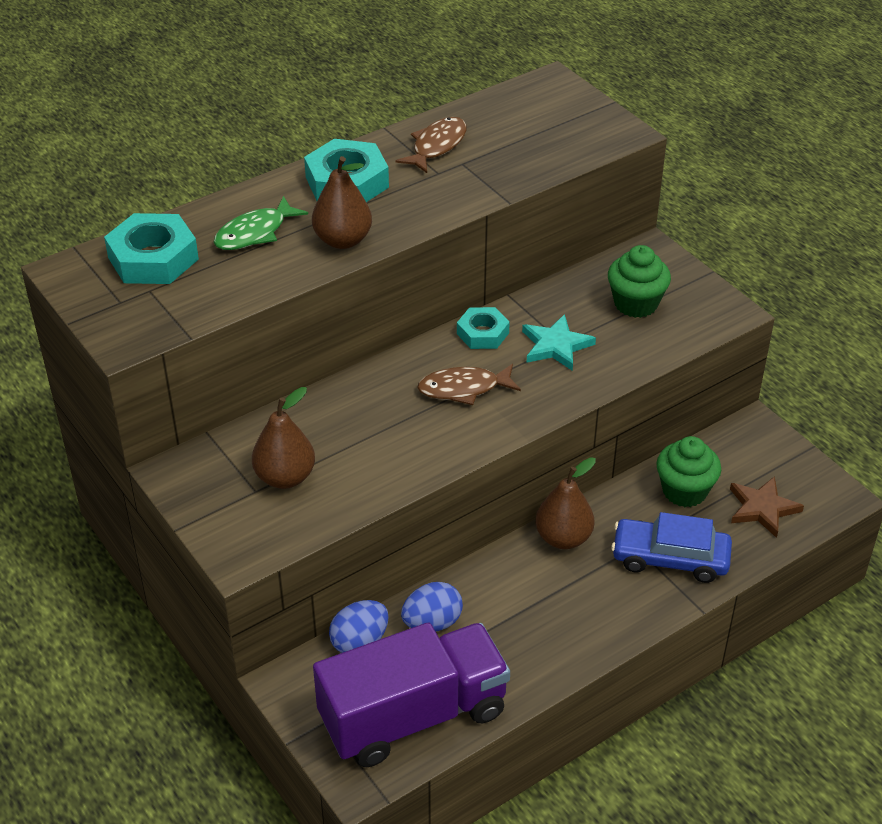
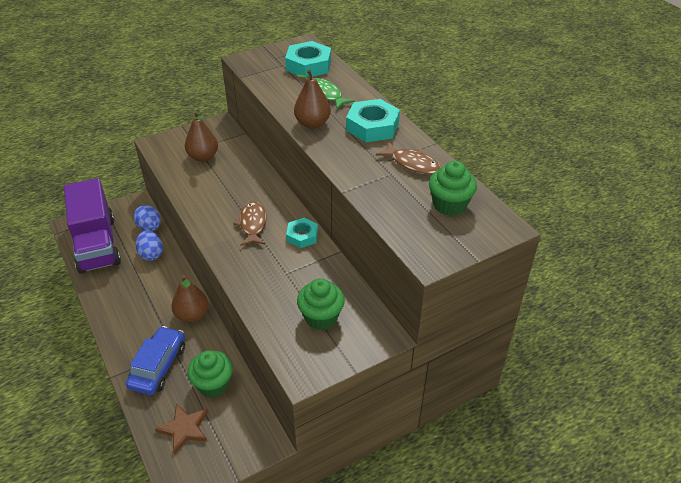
camera: 95 degrees right, 0 degrees up
(519, 118) = (449, 205): none -> green cupcake
(556, 346) = (283, 269): turquoise star -> none

